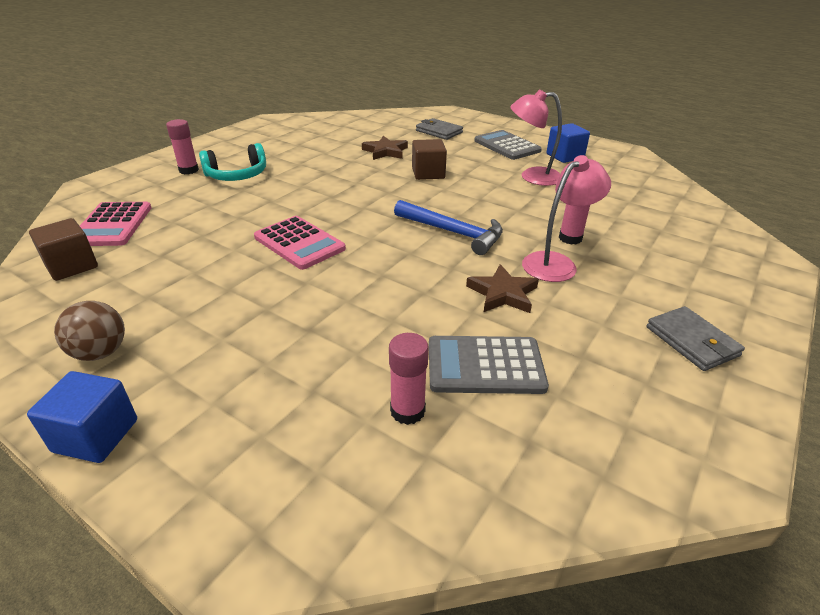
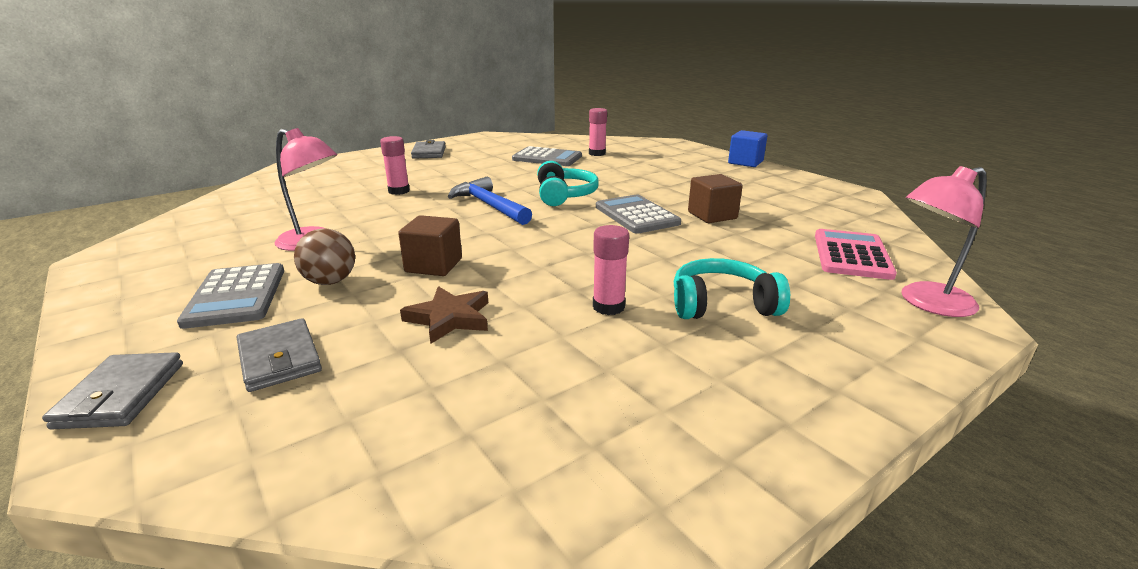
camera: 160 degrees left, 10 degrees down
(71, 266) = (849, 224): brown cube -> brown cube (712, 215)
(100, 353) = (768, 182): brown ball -> brown ball (330, 281)
(188, 170) = (815, 330): pink glue stick -> pink glue stick (608, 307)
(299, 243) = (636, 215): pink calculator -> grey calculator
(389, 263) = (564, 195): none -> turquoise headphones
(475, 119) = (121, 395): none -> grey wallet
(502, 293) = (501, 174): brown star -> none
(556, 263) = (439, 181): pink lamp -> pink lamp (927, 303)
(565, 156) = (204, 263): blue cube -> none

